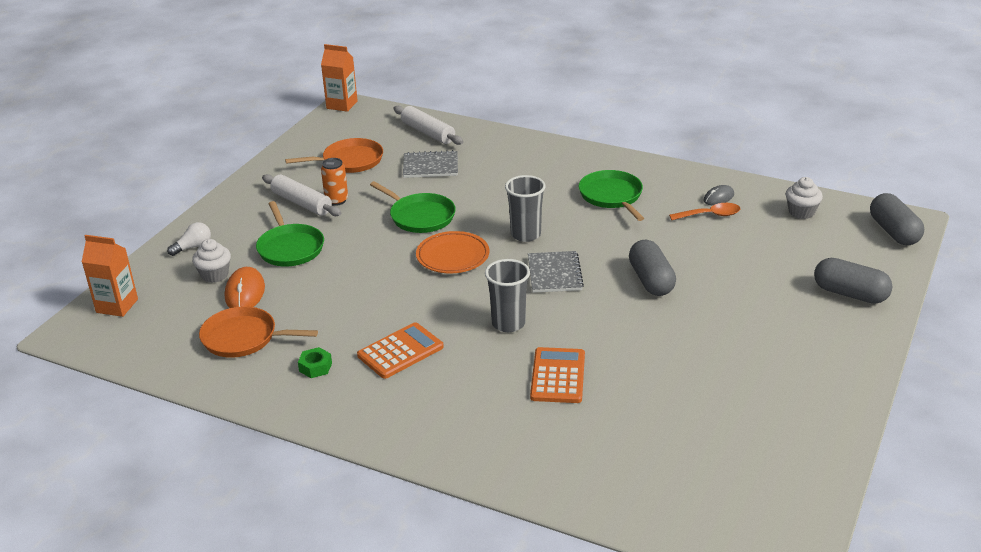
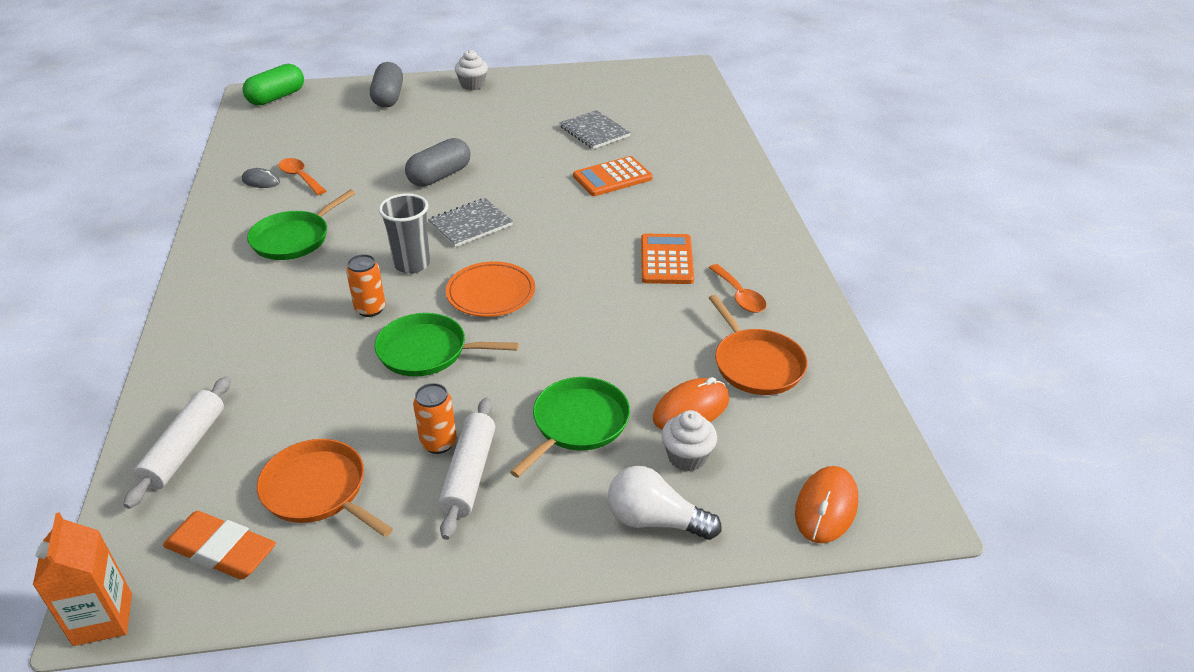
camera: 125 degrees left, 5 degrees up
(117, 306) = (826, 507): orange carton -> orange mouse
(193, 247) = (655, 521): white light bulb -> white light bulb, size x1.54
(315, 367) = (739, 296): green nut -> orange spoon
(344, 132) = (221, 550): none -> orange eraser
(400, 351) = (666, 260): orange calculator -> orange calculator turned 75 degrees clockwise
(420, 216) = (427, 351): green pan -> green pan turned 90 degrees counterclockwise
(430, 166) = (293, 399): grey notebook -> grey notebook (594, 131)
(489, 207) = (370, 309): none -> orange can
(508, 323) = (569, 221): grey cup -> none
(801, 212) = (266, 138): white cupcake -> white cupcake (472, 85)
(893, 232) = (276, 97): grey capsule -> green capsule

